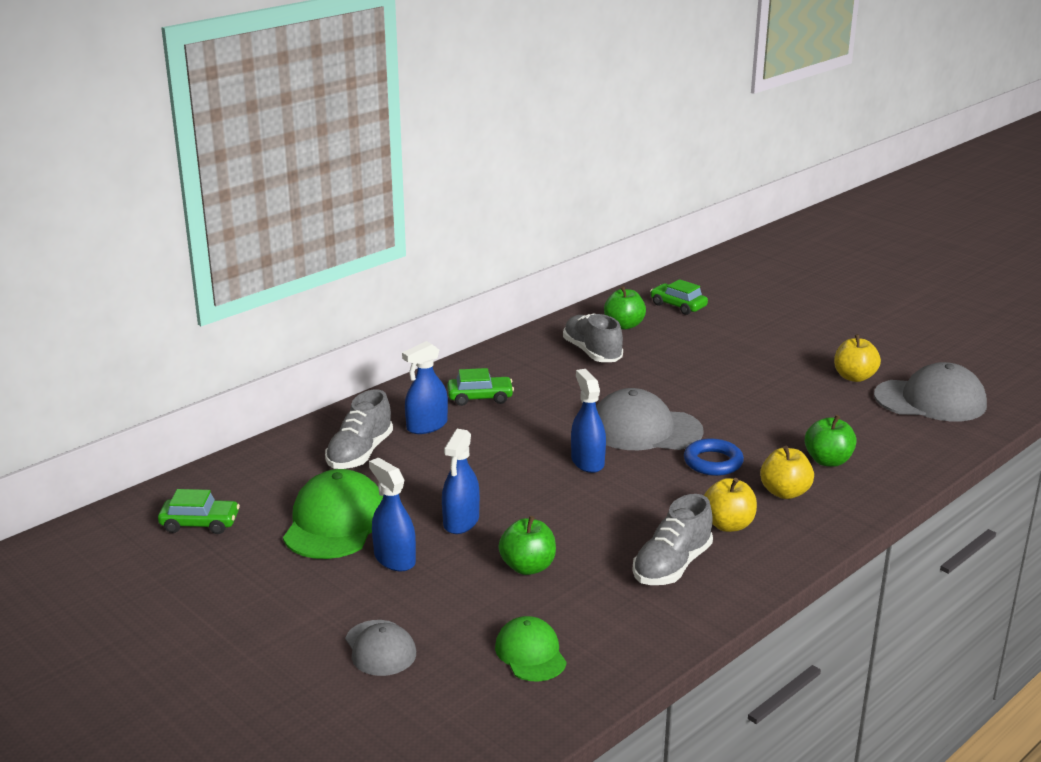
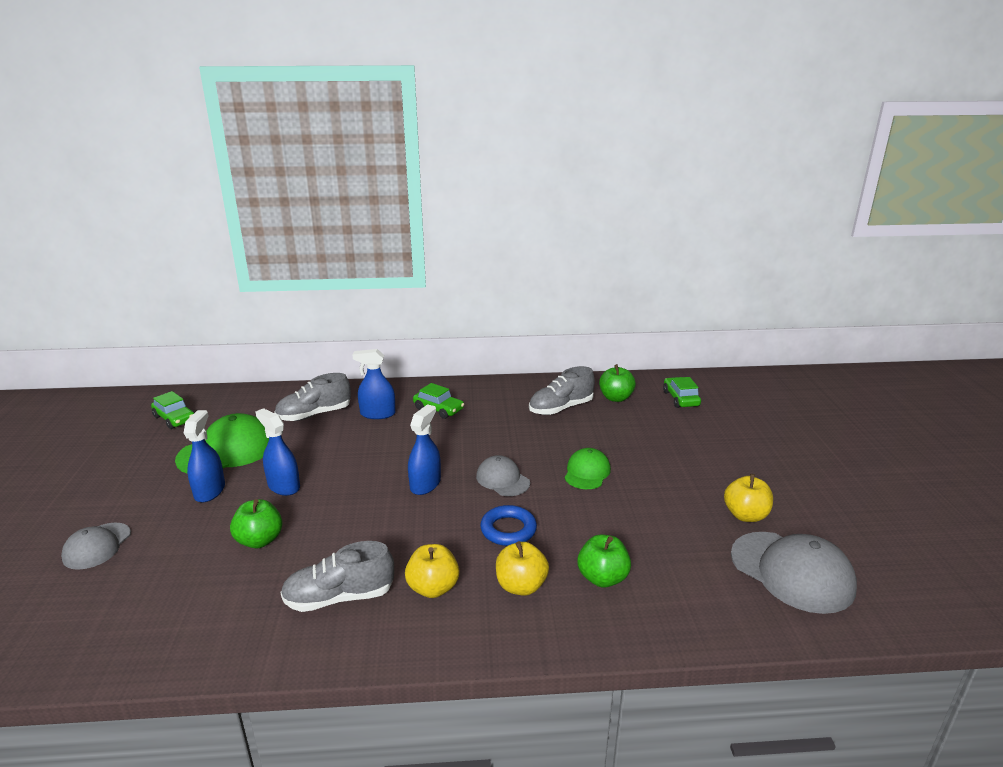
camera: 40 degrees right, 0 degrees up
(461, 521) = (283, 486): blue spray bottle -> blue spray bottle turned 75 degrees clockwise
(530, 653) = (148, 606): green cap -> green cap (587, 472)
(592, 352) = (561, 408): grey shoe -> grey shoe turned 135 degrees counterclockwise
(644, 429) = (502, 479): grey cap -> grey cap, size x0.59

